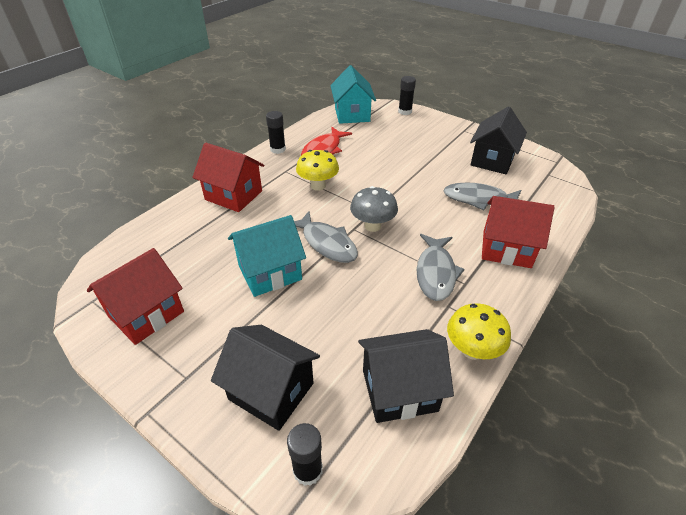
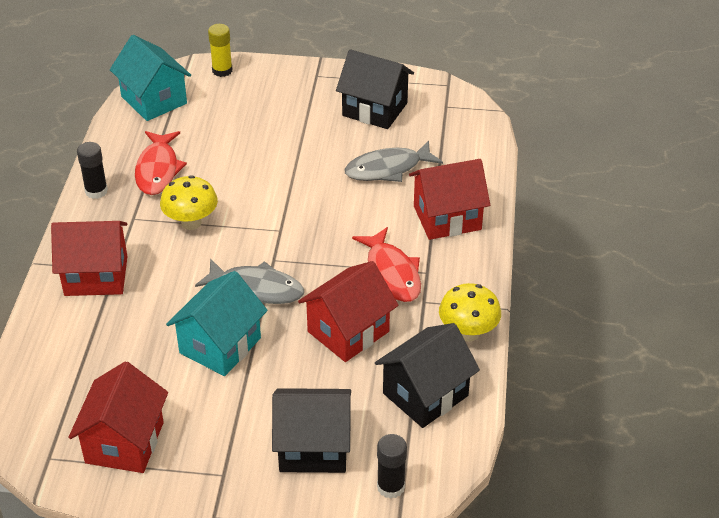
camera: 30 degrees left, 0 degrees up
(370, 303) = (348, 331): none -> red house
(372, 226) = (292, 248): grey mushroom -> none
(405, 111) = (222, 70): black glue stick -> yellow glue stick
(436, 273) = (392, 273): grey fish -> red fish
(492, 160) = (374, 109): black house -> black house turned 60 degrees counterclockwise

